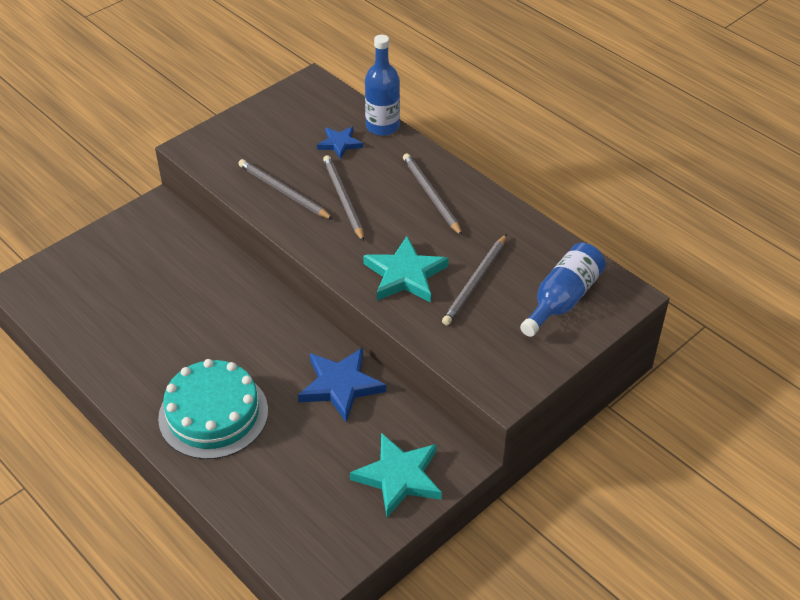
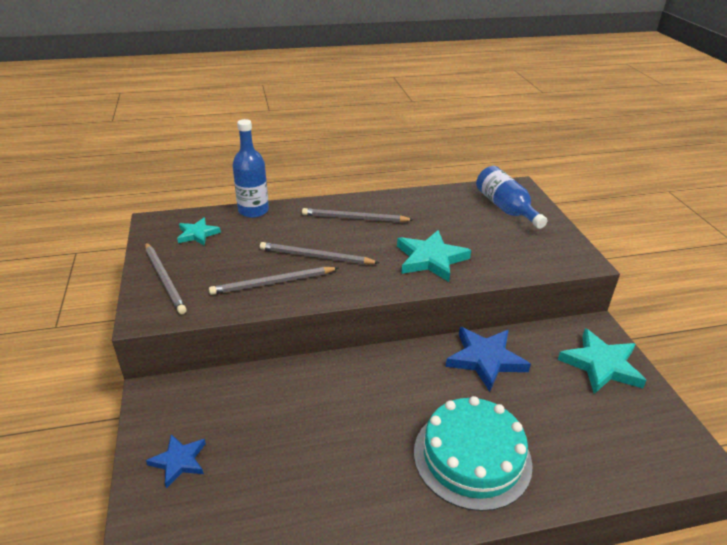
camera: 60 degrees left, 10 degrees down
(315, 114) = (197, 234): none -> turquoise star
(339, 144) = (248, 235): blue star -> blue star (179, 461)
(475, 282) = (463, 233): grey pencil -> grey pencil (164, 279)

